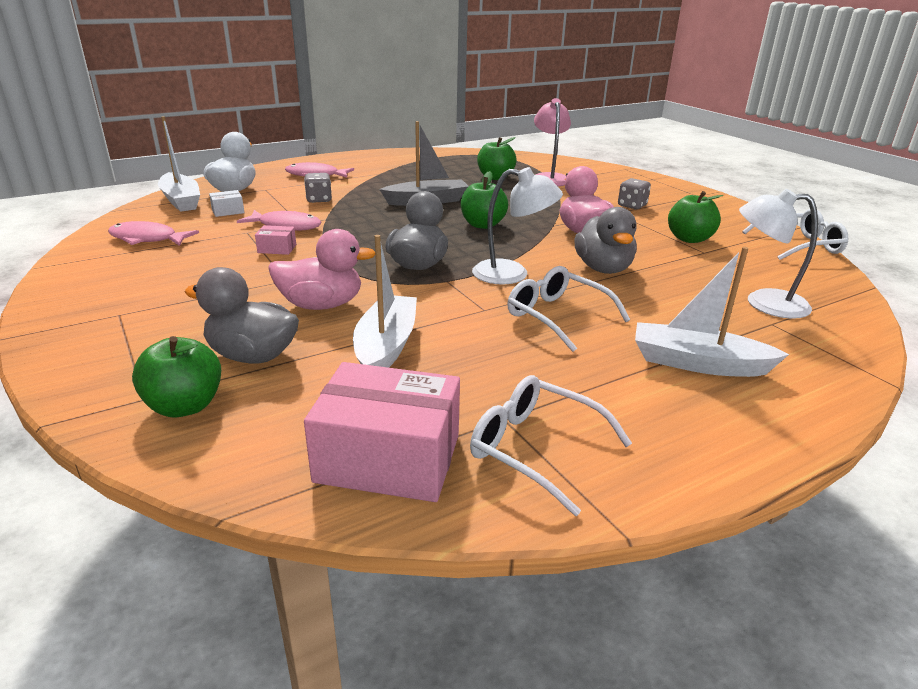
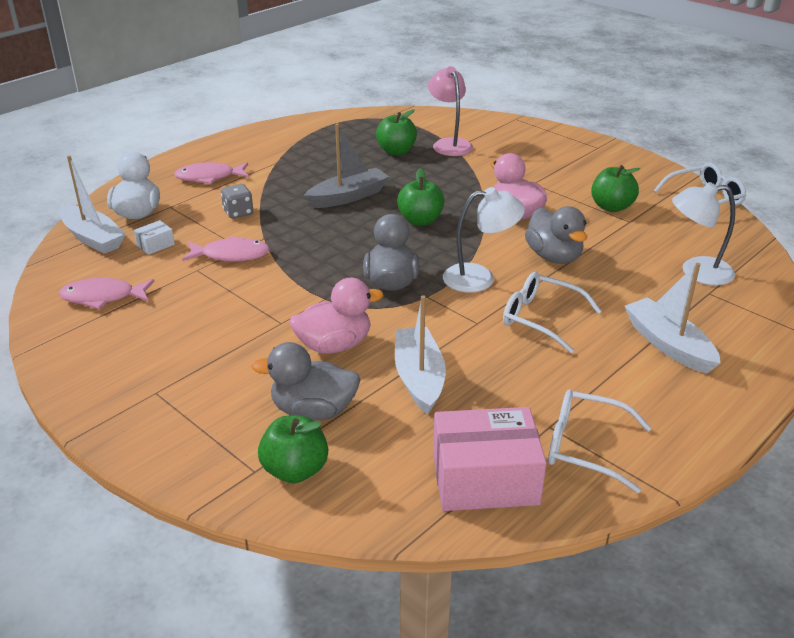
camera: 15 degrees left, 5 degrees up
(277, 249) = (244, 286): pink box -> none
(632, 206) = (544, 171): grey dice -> none
(697, 363) = (668, 344): white boat -> white boat turned 60 degrees clockwise

